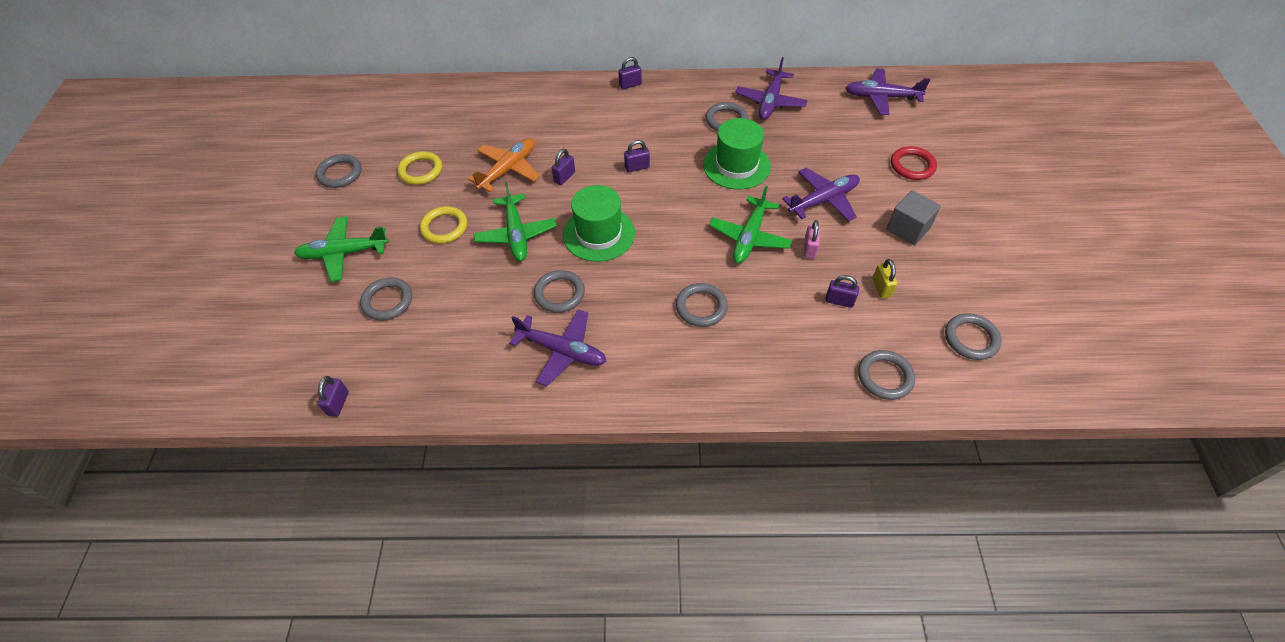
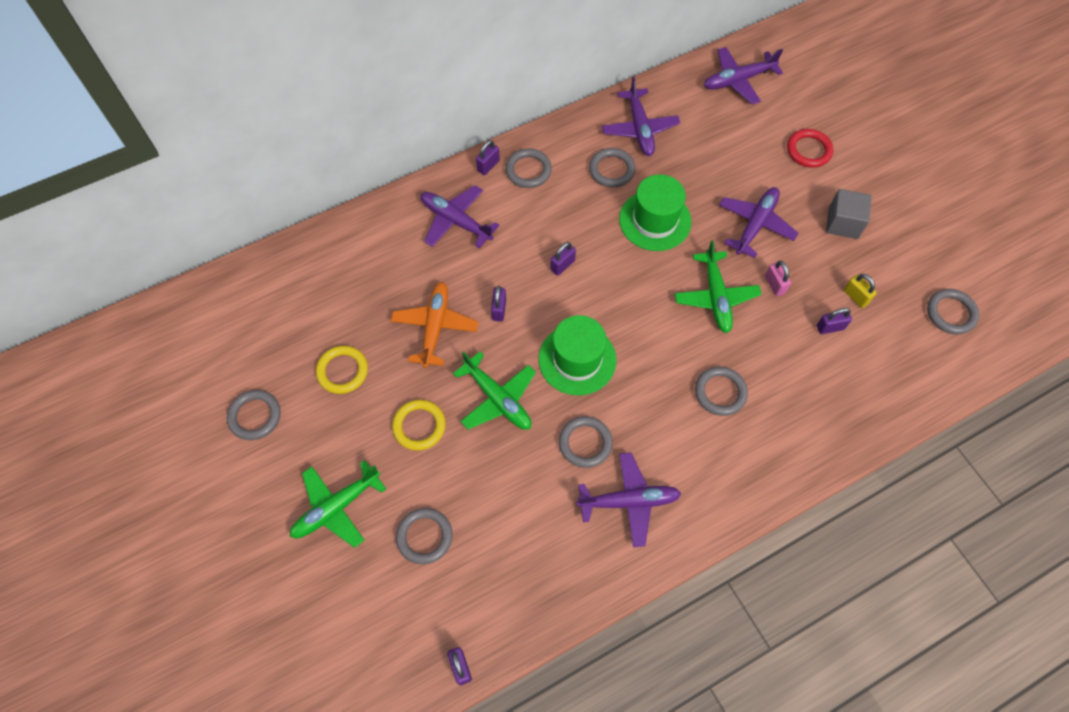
camera: 30 degrees left, 10 degrees up
(578, 110) = (456, 221): none -> purple plane
(885, 377) = (907, 385): grey ring -> grey ring (528, 170)

